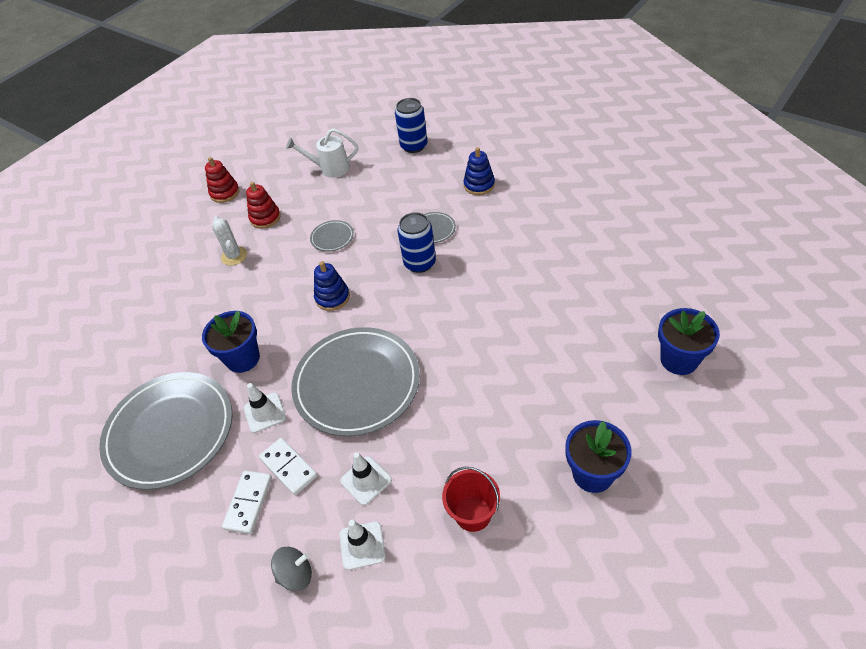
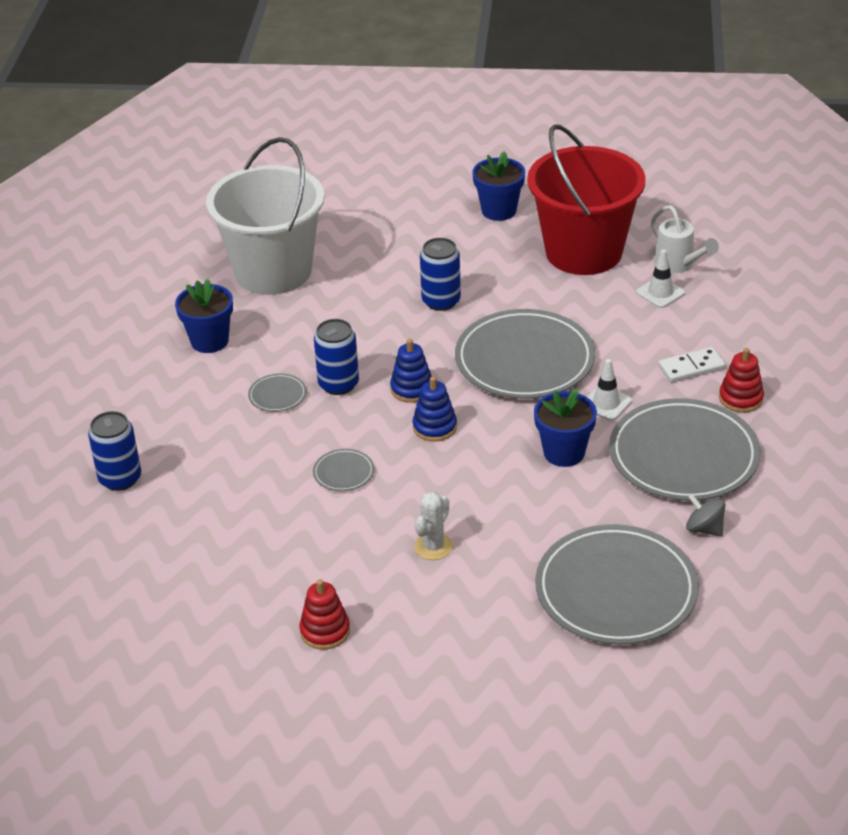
camera: 125 degrees left, 10 degrees down
(114, 326) = (616, 590): none -> grey plate
(265, 218) = (348, 555): red stacking toy -> red stacking toy (740, 398)
(288, 467) = (640, 361): white domino -> none
(296, 574) = (714, 314): grey spinning top -> grey spinning top (704, 528)
(330, 168) = (211, 541): white watering can -> white watering can (678, 265)
(366, 480) = (609, 313): white traffic cone -> none
(473, 513) = (583, 252): red bucket -> red bucket, size x2.38
(474, 361) = (441, 301): none -> blue can
(479, 185) = (176, 389): blue stacking toy -> blue stacking toy (412, 389)
(589, 270) = (273, 271): none -> white bucket
(679, 360) = (352, 199): blue flower pot -> blue flower pot (209, 341)

